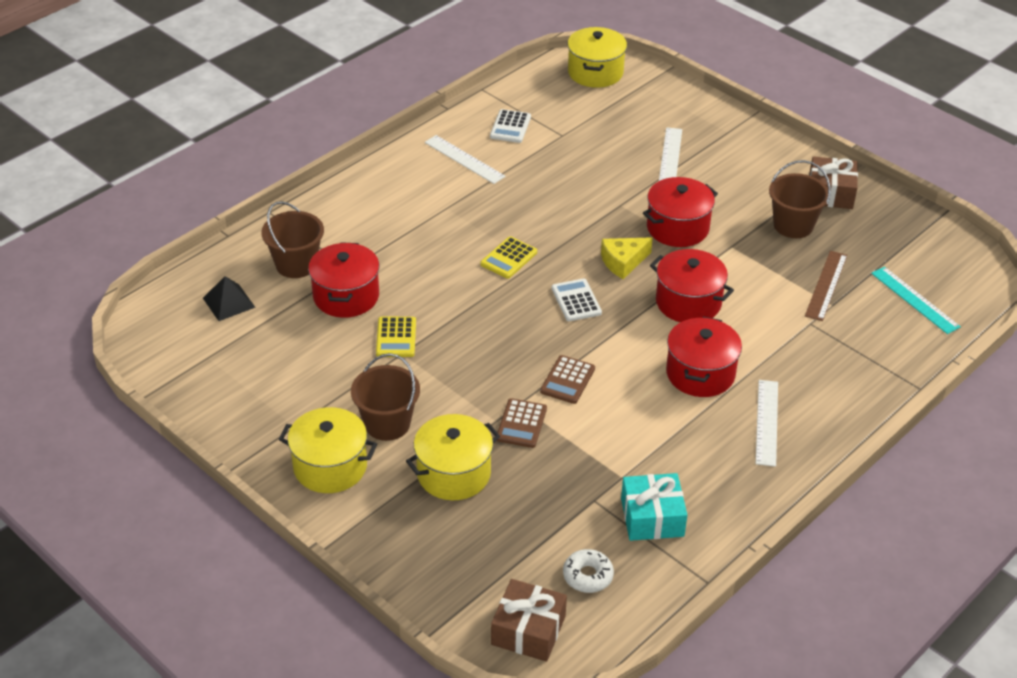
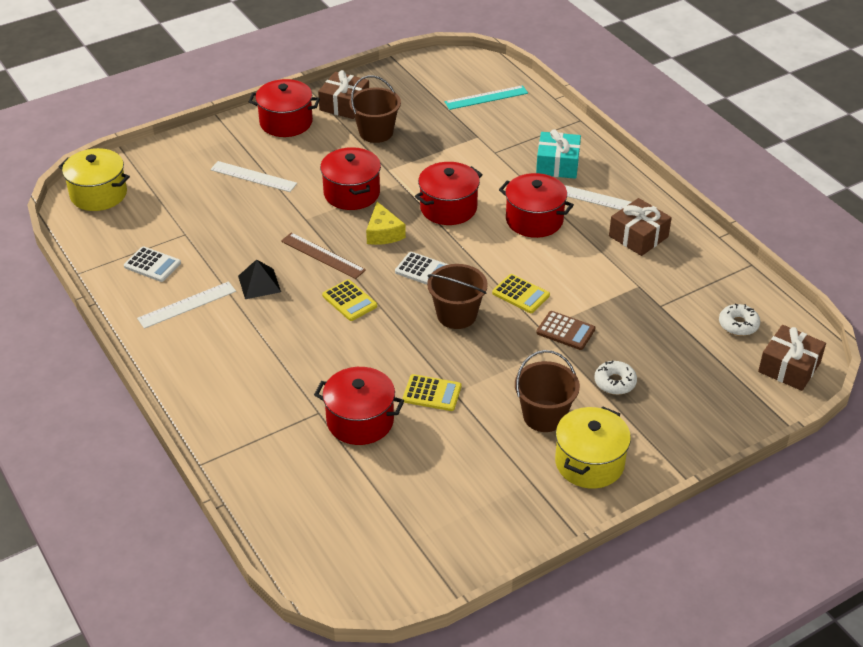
camera: 75 degrees left, 0 degrees up
(229, 302) = (335, 514): black pyramid -> black pyramid (259, 283)
(296, 264) = (296, 452): brown bucket -> brown bucket (456, 315)
(453, 473) = (615, 382): yellow pot -> white donut
(567, 380) = (520, 294): brown calculator -> yellow calculator
(576, 301) = (423, 270): white calculator -> white calculator turned 150 degrees counterclockwise
(652, 517) = (683, 278): turquoise gift -> turquoise gift (557, 164)
(712, 468) = (638, 236): none -> brown gift
(773, 159) = (286, 122): none -> red pot
(826, 285) = (454, 134): brown ruler -> brown ruler (322, 255)

